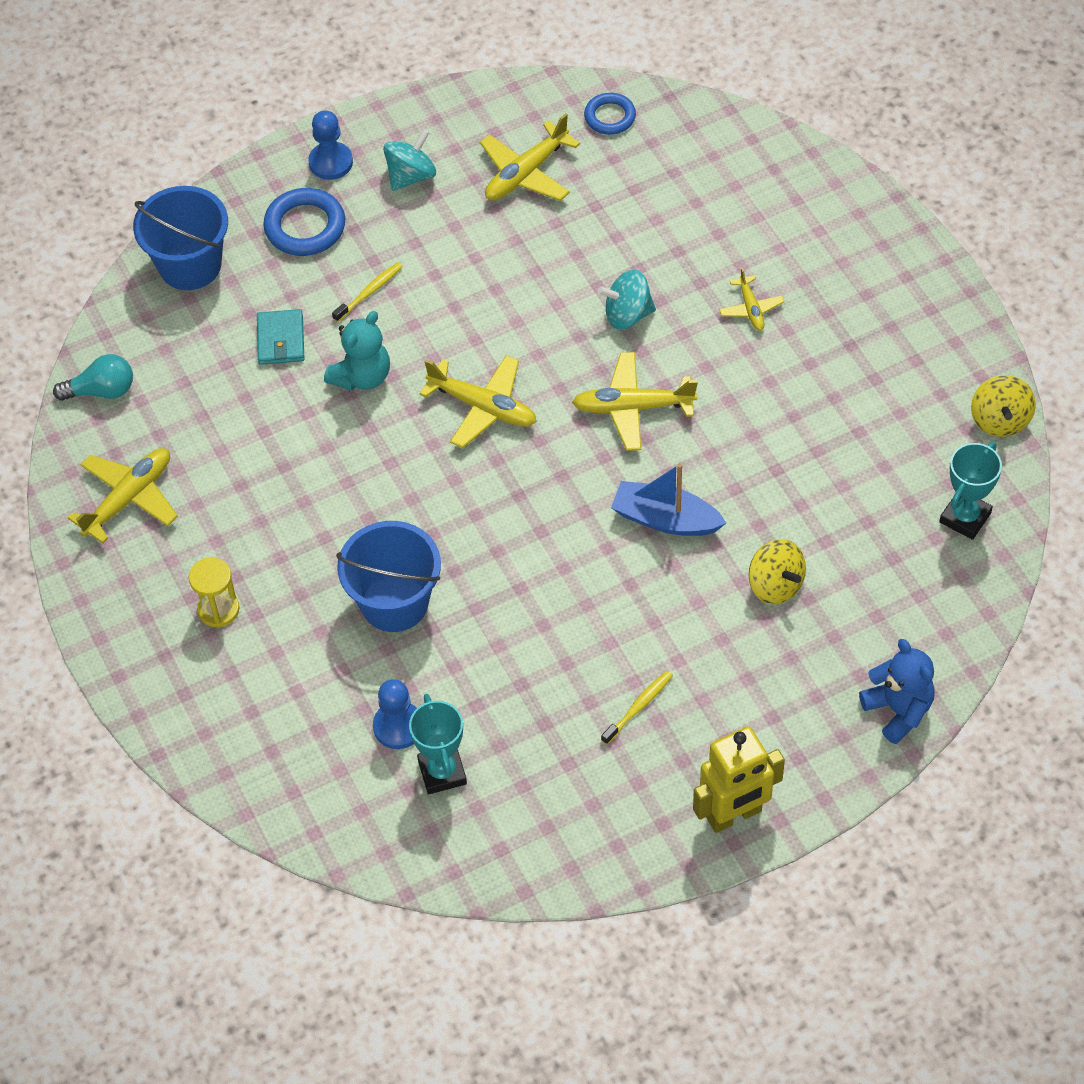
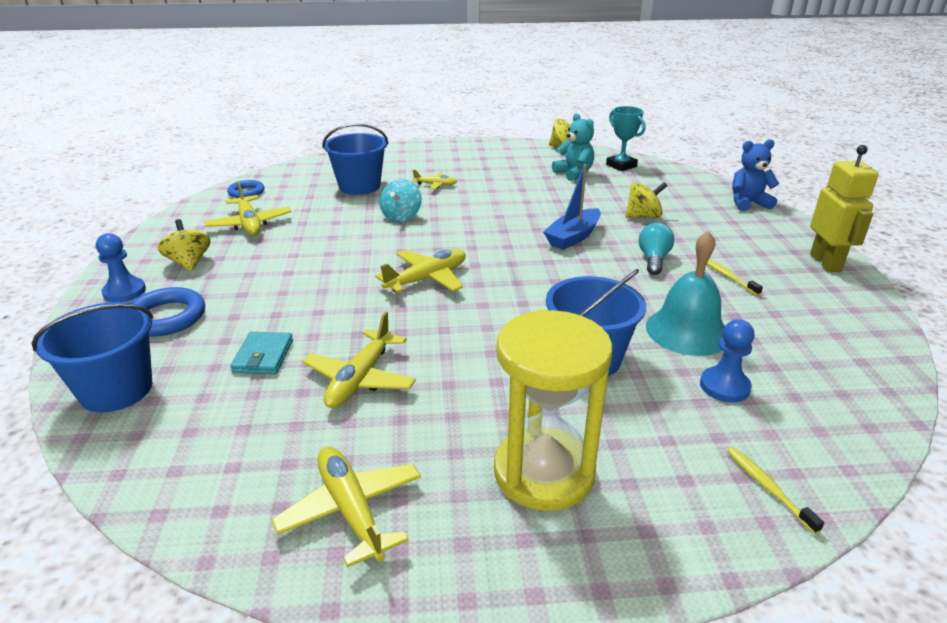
camera: 70 degrees left, 25 degrees down
(101, 391) = (187, 496): turquoise light bulb -> turquoise light bulb (653, 259)
(218, 609) = (544, 472): yellow hourglass -> yellow hourglass, size x2.11
(280, 339) = (263, 356): turquoise wallet -> turquoise wallet turned 75 degrees clockwise
(362, 376) = (346, 324): turquoise teddy bear -> turquoise teddy bear (574, 173)
(369, 292) = (269, 302): yellow toothbrush -> yellow toothbrush (768, 488)
(411, 176) = (189, 263): turquoise spinning top -> yellow spinning top
(442, 772) = (778, 373): turquoise trophy -> none
(488, 681) = (687, 331): none -> turquoise bell
(632, 407) = (475, 229): yellow plane -> yellow plane (360, 379)
(696, 226) = (359, 186): none -> blue bucket

